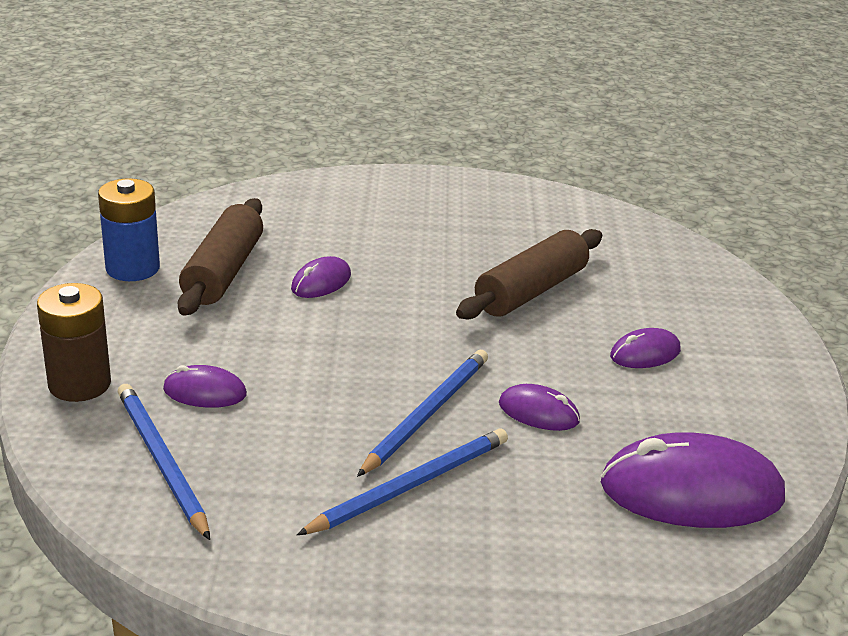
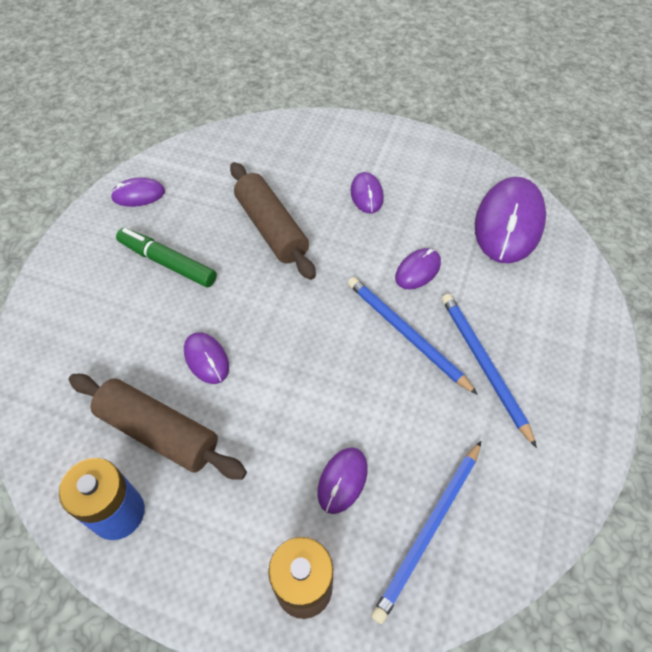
camera: 70 degrees left, 25 degrees up
(161, 461) = (429, 530): blue pencil -> blue pencil turned 45 degrees counterclockwise
(435, 235) = (167, 262): none -> green marker
(519, 200) = (138, 195): none -> purple mouse

